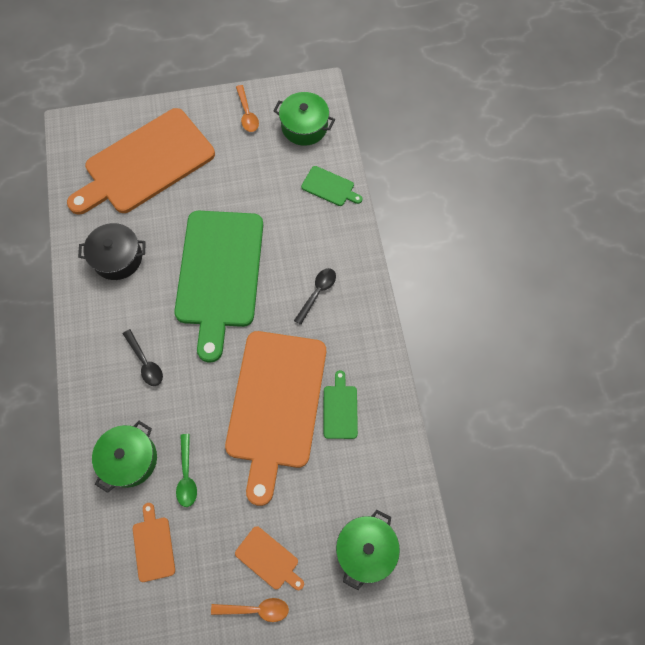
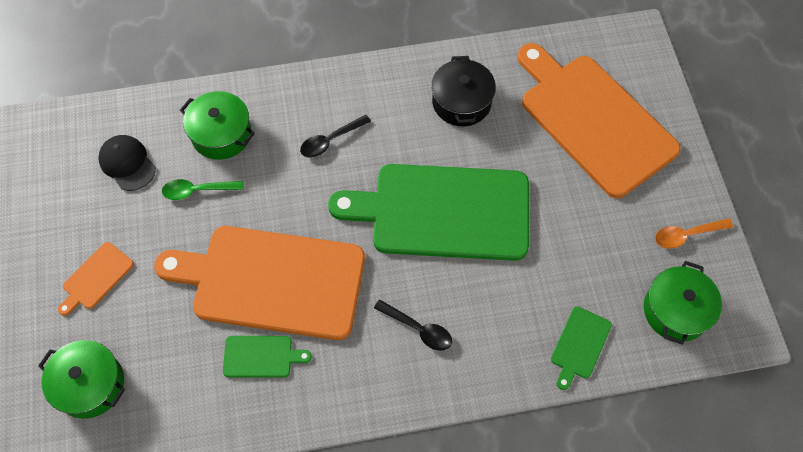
camera: 90 degrees right, 5 degrees down
(153, 546) = (127, 163): orange cutting board -> black cap
(256, 609) = (47, 266): orange spoon -> none

